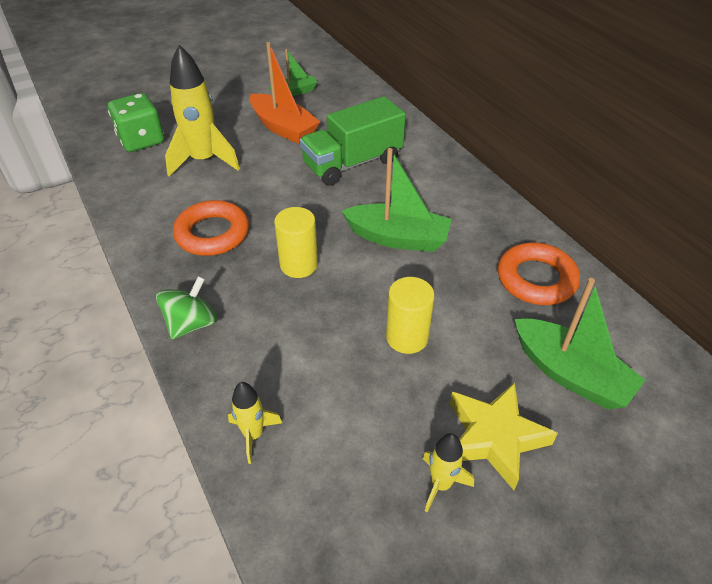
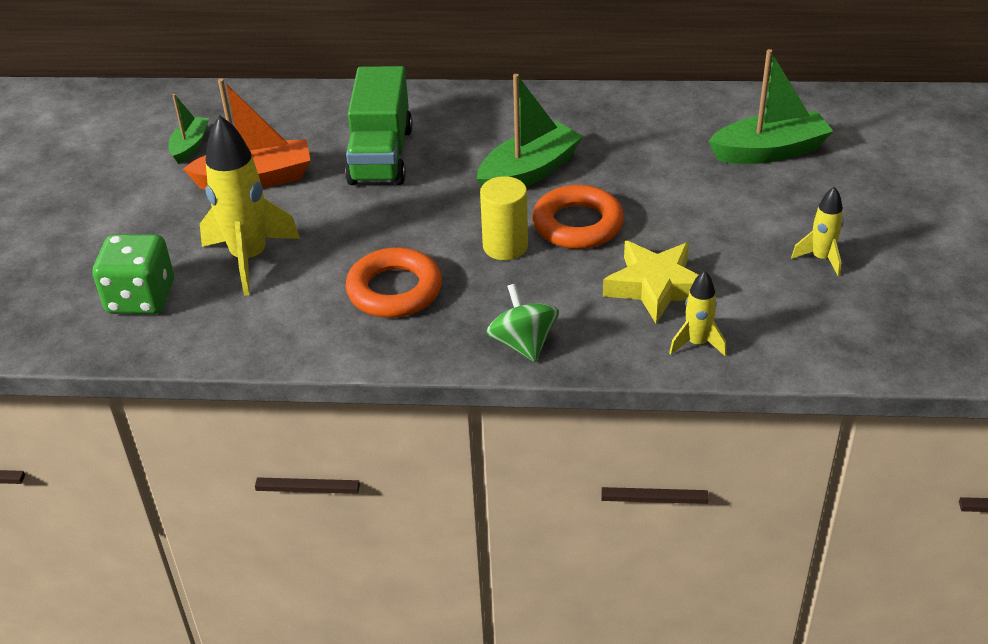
camera: 55 degrees left, 5 degrees down
(407, 337) = (660, 217): yellow cylinder -> none
(494, 437) = (798, 215): yellow star -> yellow star (655, 287)
(536, 279) = (656, 120): orange ring -> orange ring (577, 224)

